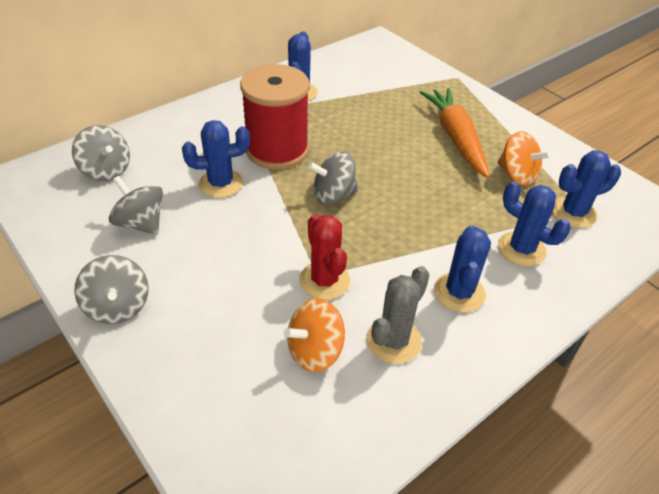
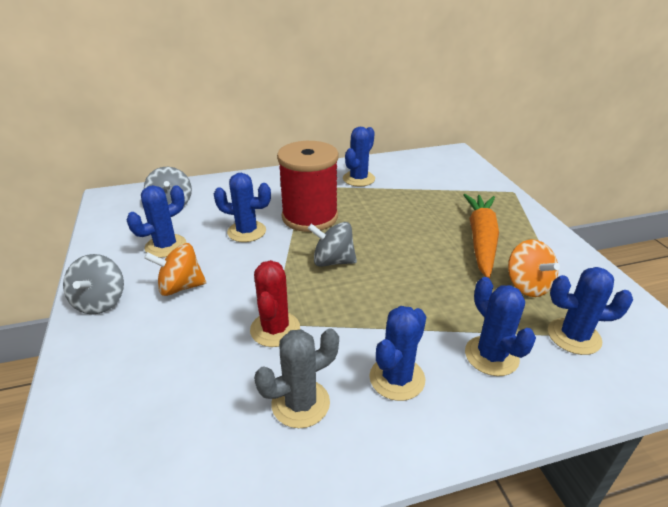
camera: 25 degrees right, 10 degrees down
(141, 223) = (165, 246): grey spinning top -> blue cactus
(315, 351) = (222, 388): orange spinning top -> orange spinning top (180, 287)

